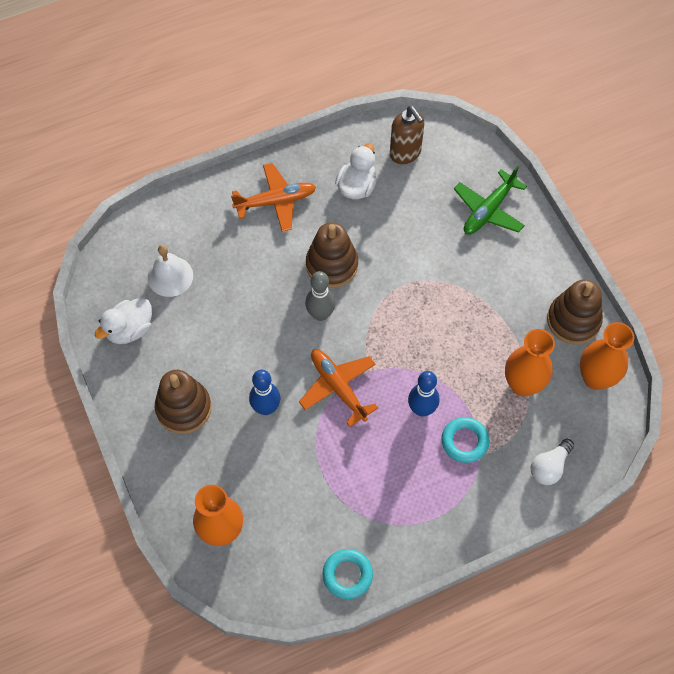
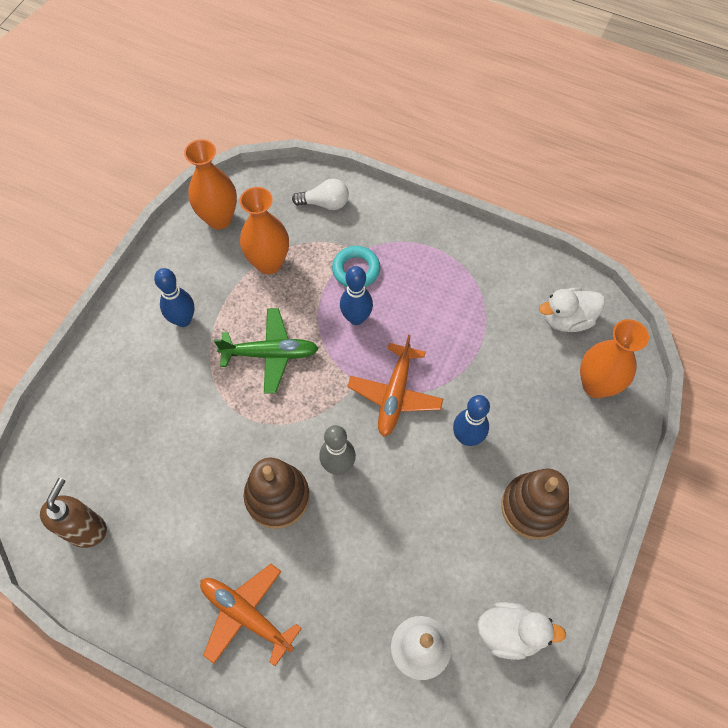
camera: 130 degrees left, 0 degrees up
(347, 575) = (535, 273): turquoise ring -> none
(357, 186) = (165, 546): white duck -> white duck (567, 319)
(488, 210) = (104, 403): green plane -> green plane (270, 354)
(517, 295) = (183, 320): none -> blue bowling pin
(573, 320) = (176, 264): brown stacking toy -> none

